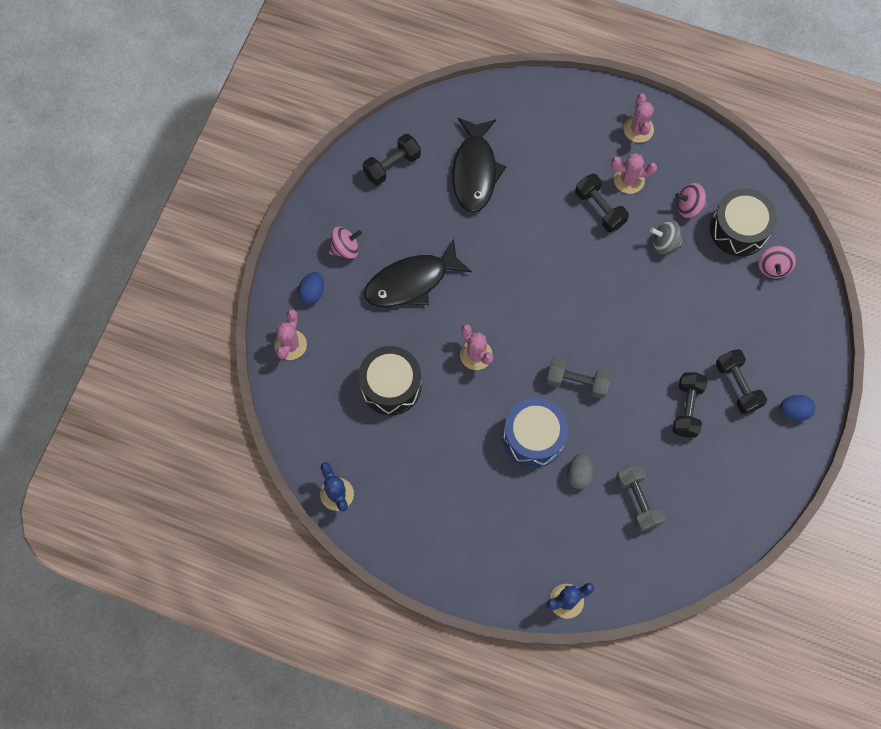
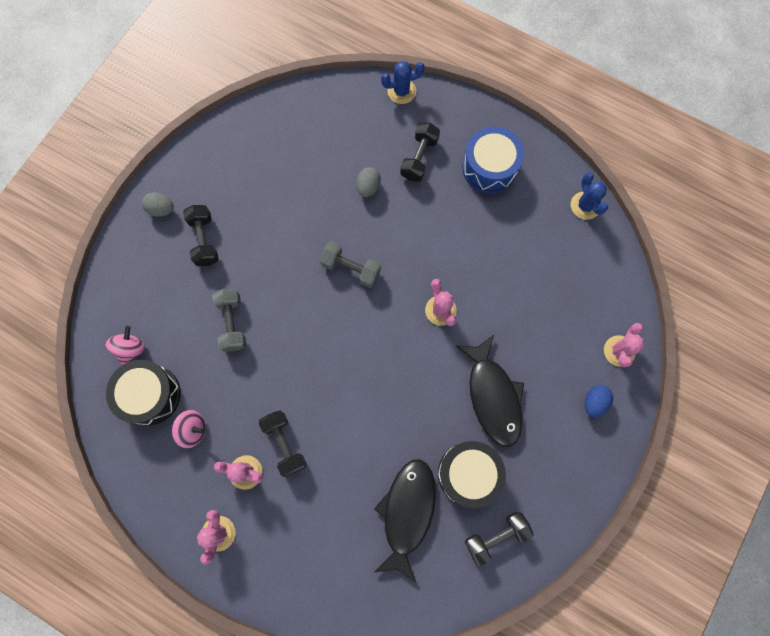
camera: 170 degrees left, 5 degrees up
(345, 248) = (556, 445): pink spinning top -> none
(391, 386) = (525, 294): black drum -> black drum (468, 474)
(411, 282) = (493, 396): black fish -> black fish turned 90 degrees clockwise
(533, 437) = (401, 225): blue drum -> blue drum (489, 167)
(637, 500) = (322, 158): grey dumbbell -> grey dumbbell (232, 323)
(664, 243) = (230, 393): grey spinning top -> none
(687, 409) = (256, 227): black dumbbell -> black dumbbell (419, 158)
(794, 411) = (161, 209): blue egg -> grey egg

